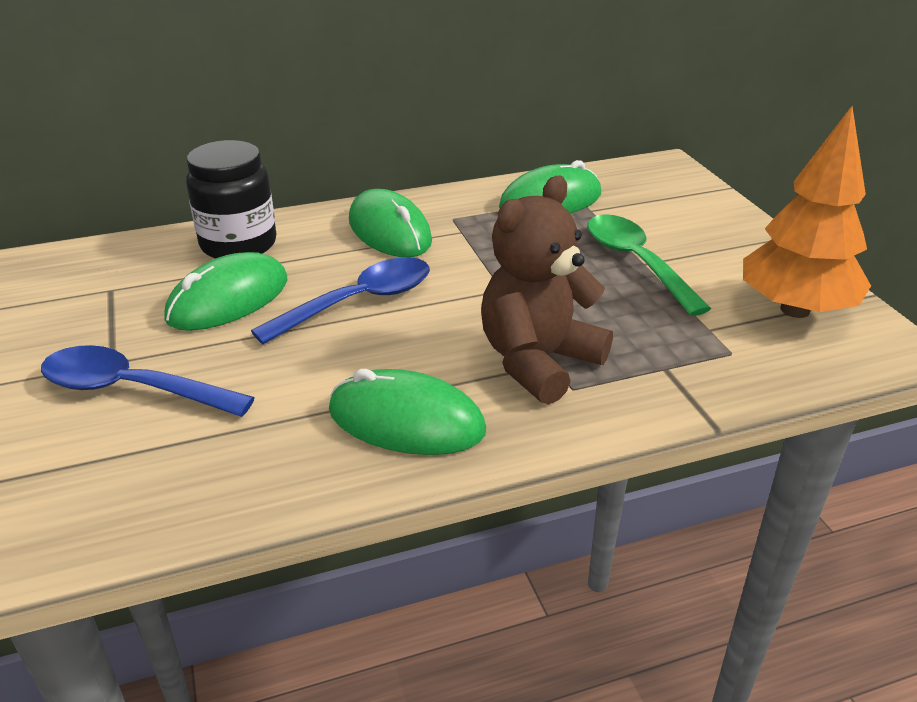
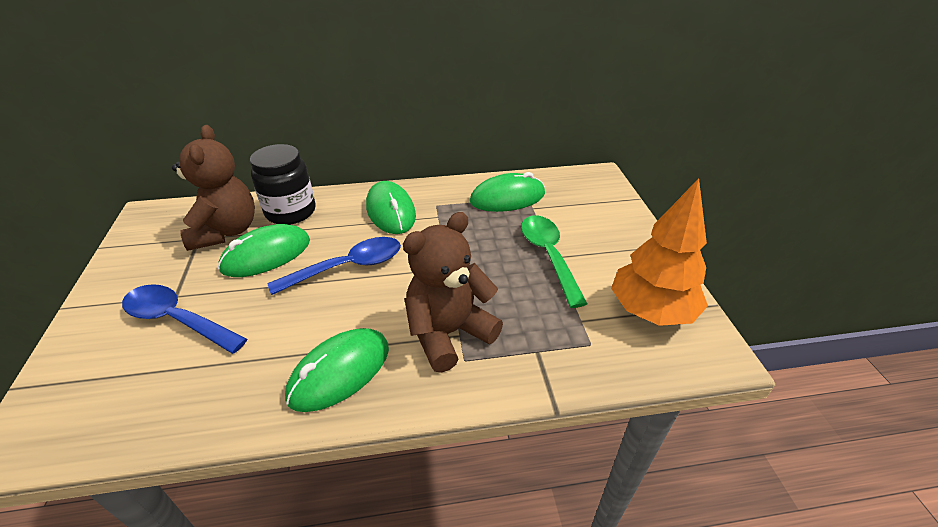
camera: 10 degrees right, 5 degrees up
(149, 277) = (226, 231): none -> brown teddy bear
(406, 421) = (340, 372): green mouse -> green mouse turned 75 degrees counterclockwise

